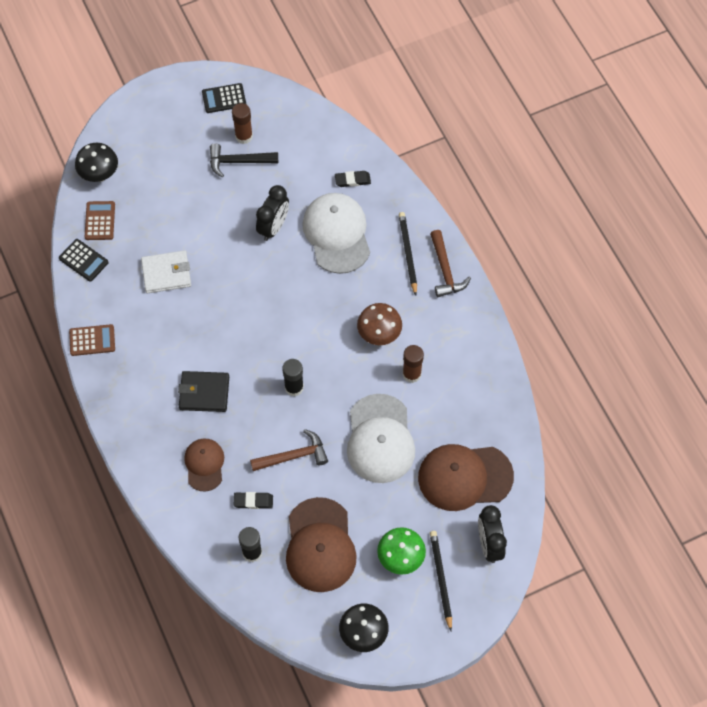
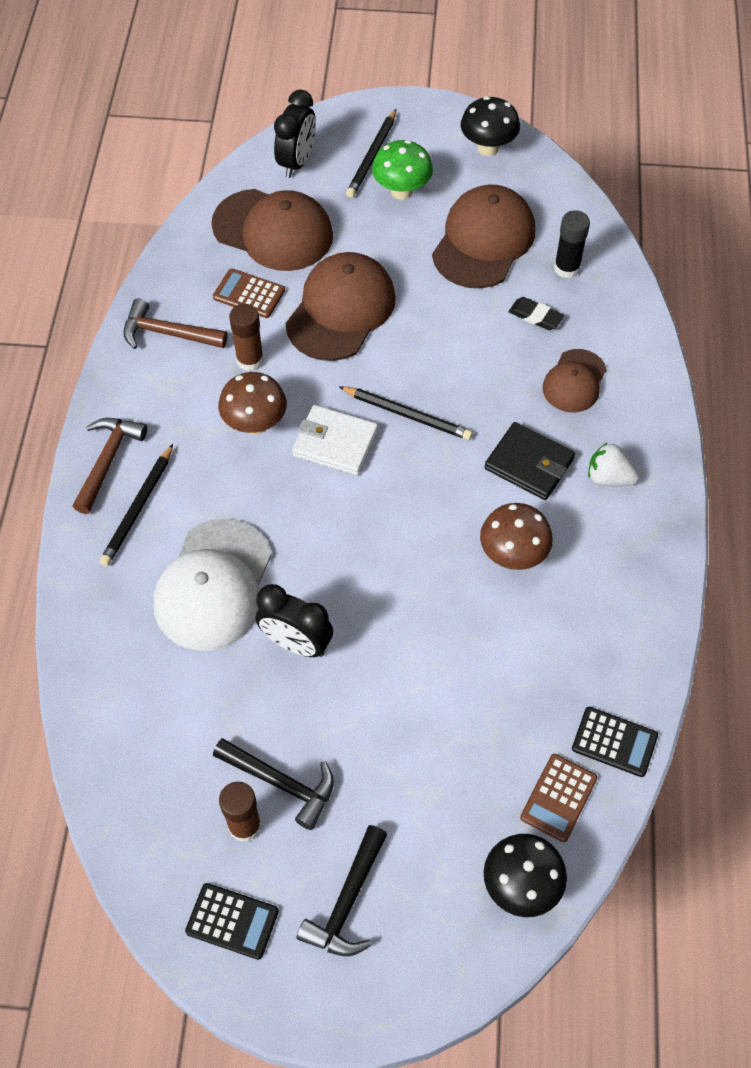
camera: 150 degrees left, 5 degrees down
(83, 260) = (614, 742): black calculator -> black calculator turned 135 degrees clockwise
(92, 340) = (653, 610): brown calculator -> brown calculator (249, 294)
(153, 408) = (608, 478): none -> white strawberry
(166, 273) = (495, 654): white wallet -> white wallet (335, 443)
(177, 130) = (347, 901): none -> black hammer
(185, 332) = (513, 555): none -> brown mushroom
(273, 227) = (296, 643): black clock -> black clock turned 120 degrees counterclockwise
(293, 456) = (457, 340): brown hammer -> brown hammer (168, 333)
(294, 387) = (407, 415): black glue stick -> black pencil
(352, 180) = (132, 655): black eraser -> none
(380, 439) = (341, 310): white cap -> brown cap

